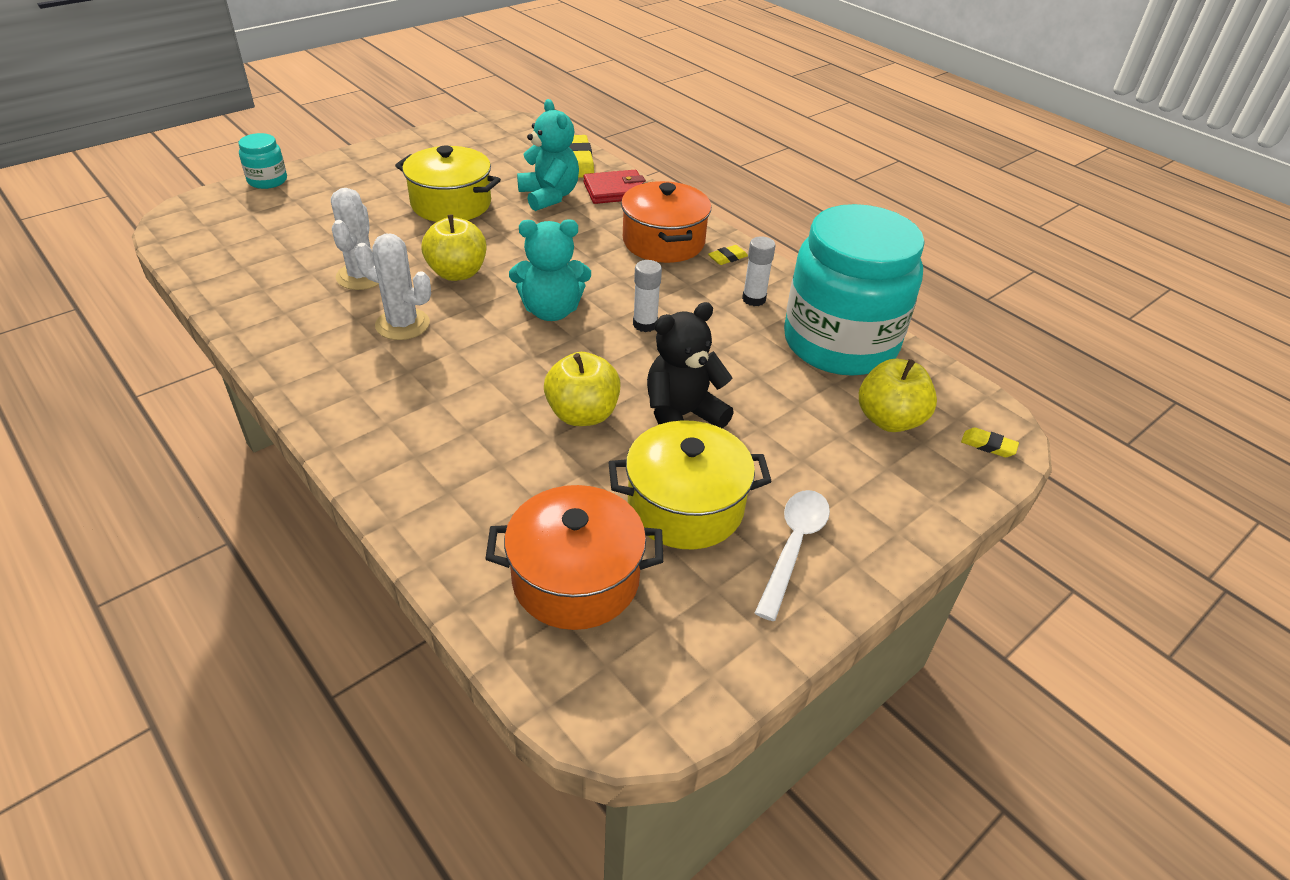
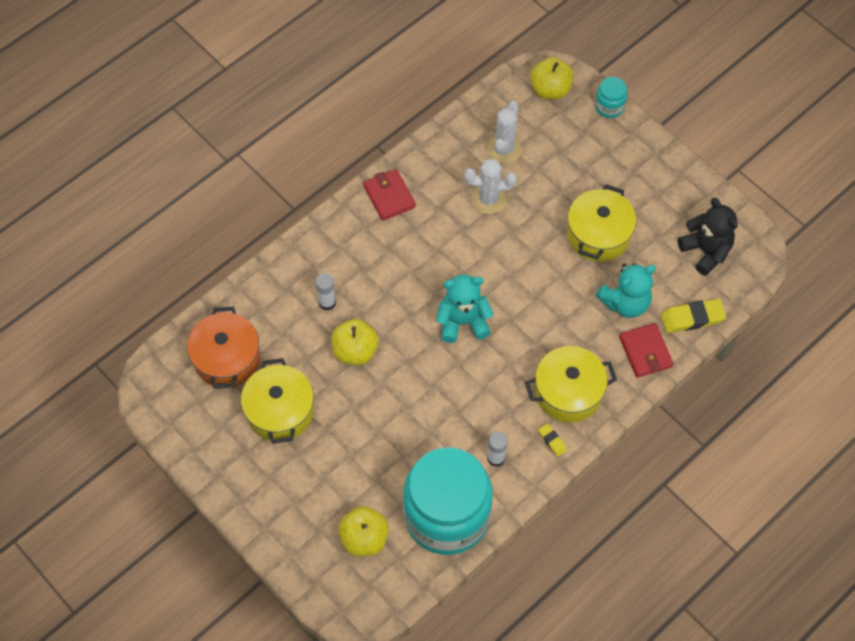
camera: 90 degrees right, 20 degrees up
(312, 364) = (389, 196): none -> red wallet
(402, 324) = (436, 235): white cactus -> white cactus (504, 149)
(457, 273) = (501, 256): yellow apple -> yellow apple (550, 90)
(551, 311) = (463, 322): turquoise teddy bear -> turquoise teddy bear turned 90 degrees clockwise
(645, 324) = (454, 383): white glue stick -> white glue stick (327, 302)
(663, 242) = (568, 392): orange pot -> yellow pot
(682, 416) = (358, 408): black teddy bear -> black teddy bear (706, 251)
(793, 547) = (251, 468): white spoon -> none
(988, 445) = (343, 600): yellow eraser -> none

